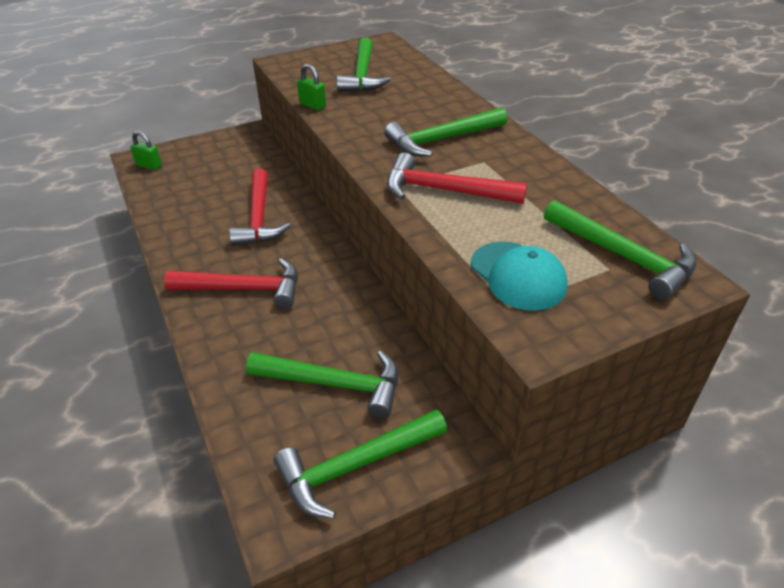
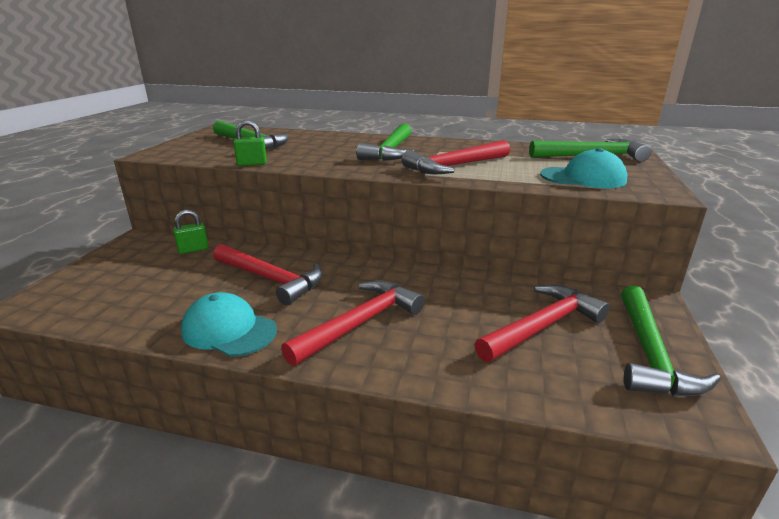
camera: 50 degrees left, 15 degrees down
(149, 166) = (55, 304): green padlock -> green padlock (193, 249)
(183, 242) = (229, 330): none -> turquoise cap
(334, 384) = (542, 326): green hammer -> red hammer

